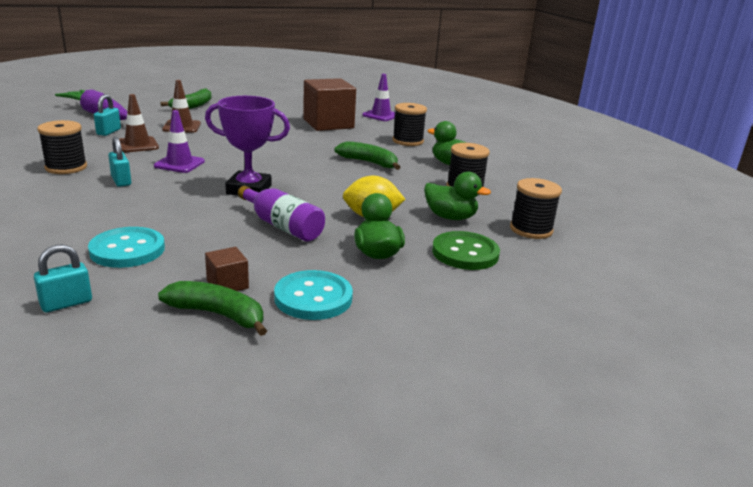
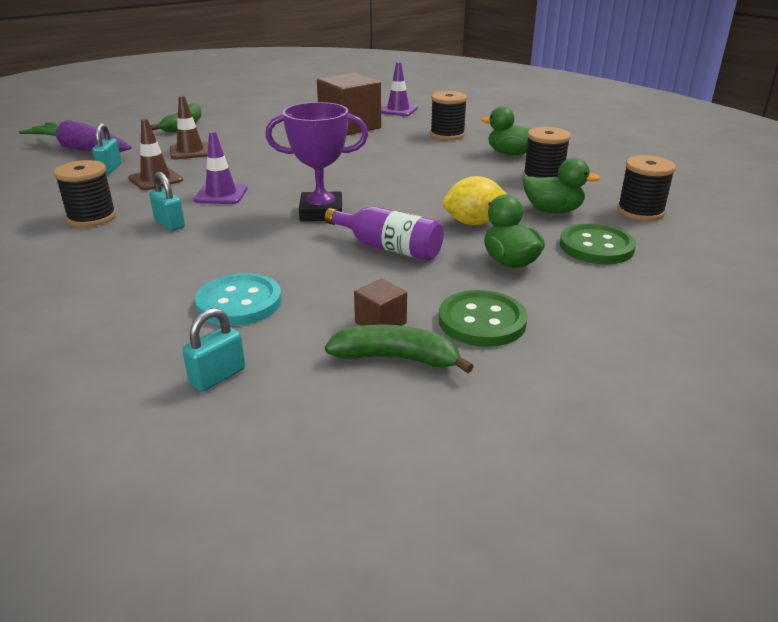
camera: 10 degrees left, 5 degrees up
(313, 298) = (482, 321): turquoise button -> green button
(369, 162) = (425, 164): green banana -> none

